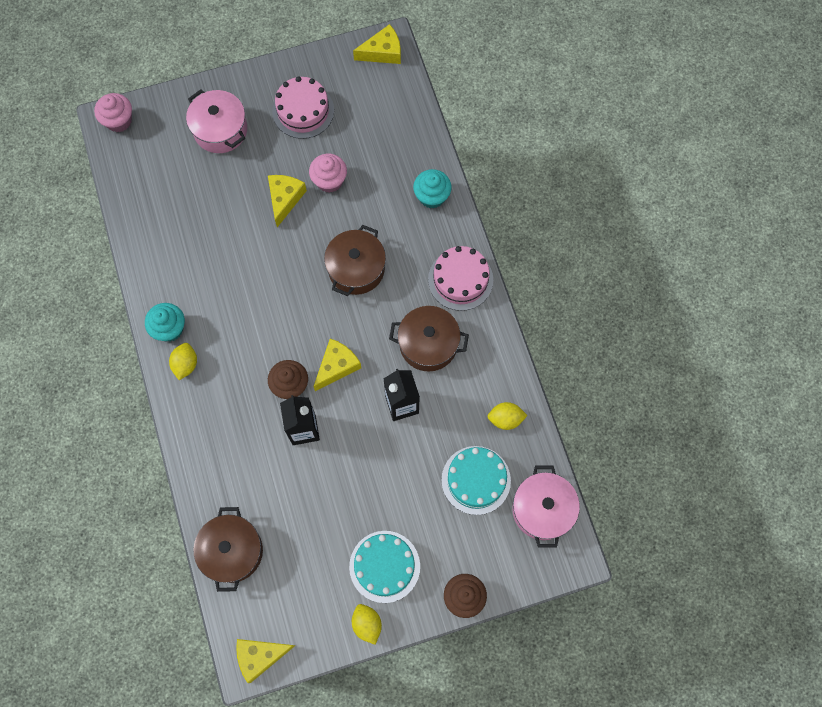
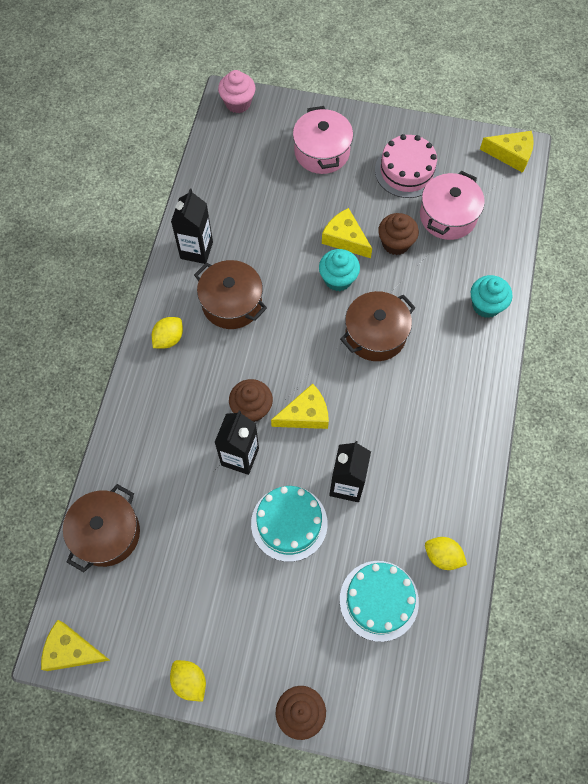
camera: 30 degrees right, 5 degrees down
(163, 275) = (196, 250): none -> black carton
(169, 329) = (174, 300): turquoise cupcake -> turquoise cupcake (338, 279)
(285, 199) = (345, 239): yellow cheese -> yellow cheese turned 90 degrees counterclockwise
(329, 181) = (395, 243): pink cupcake -> brown cupcake
(367, 624) = (189, 681): yellow lemon -> yellow lemon turned 45 degrees counterclockwise
(384, 566) = (240, 633): turquoise cake -> turquoise cake (289, 523)
(428, 344) = (405, 441): brown pot -> brown pot (232, 303)
(460, 279) = (471, 396): pink cake -> none
(542, 509) = (431, 670): pink pot -> pink pot (448, 216)

